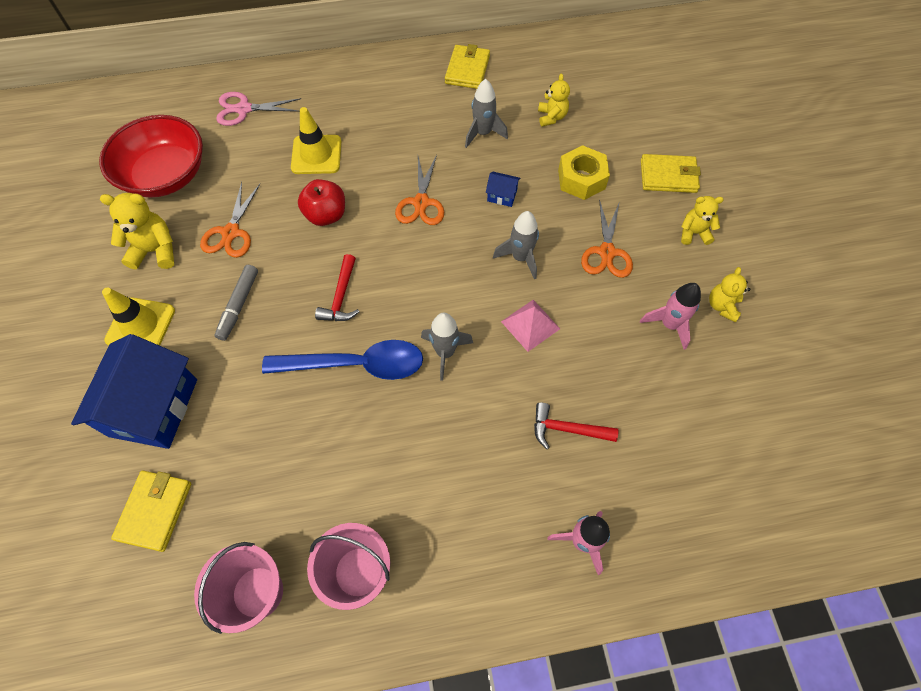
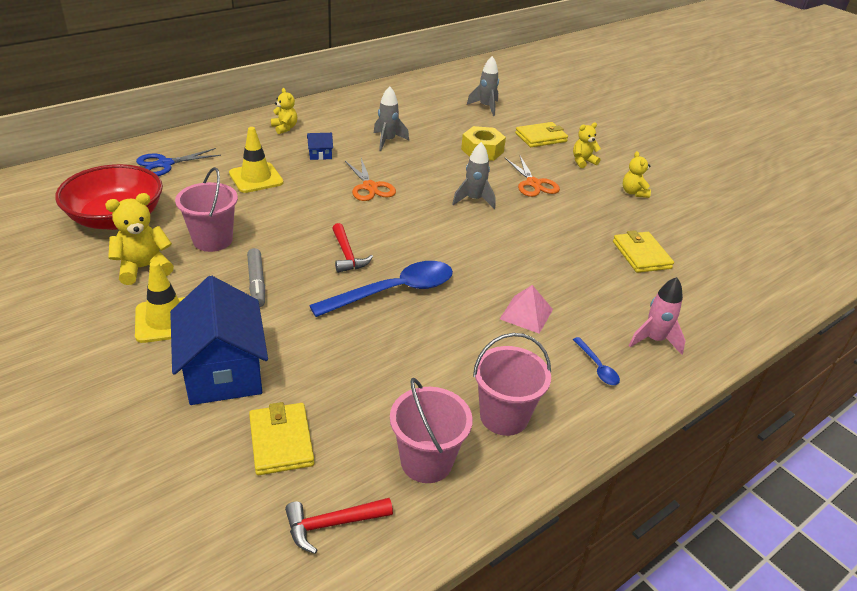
camera: 30 degrees left, 25 degrees down
(231, 233) = (212, 240): orange scissors -> pink bucket
(243, 109) = (164, 164): pink scissors -> blue scissors
(326, 215) = (294, 211): red apple -> none
(445, 352) = (461, 265): grey rocket -> grey rocket (485, 107)
(467, 70) = (346, 110): yellow wallet -> yellow wallet (641, 255)
(493, 551) = (597, 367): none -> blue spoon
(502, 195) = (431, 170): blue house -> blue house (320, 155)
(530, 325) = (513, 234): pink pyramid -> pink pyramid (526, 314)
(551, 117) = (432, 123): yellow teddy bear -> yellow teddy bear (284, 128)
(567, 429) = (589, 282): red hammer -> red hammer (332, 524)
(669, 325) = (608, 210): pink rocket -> none

